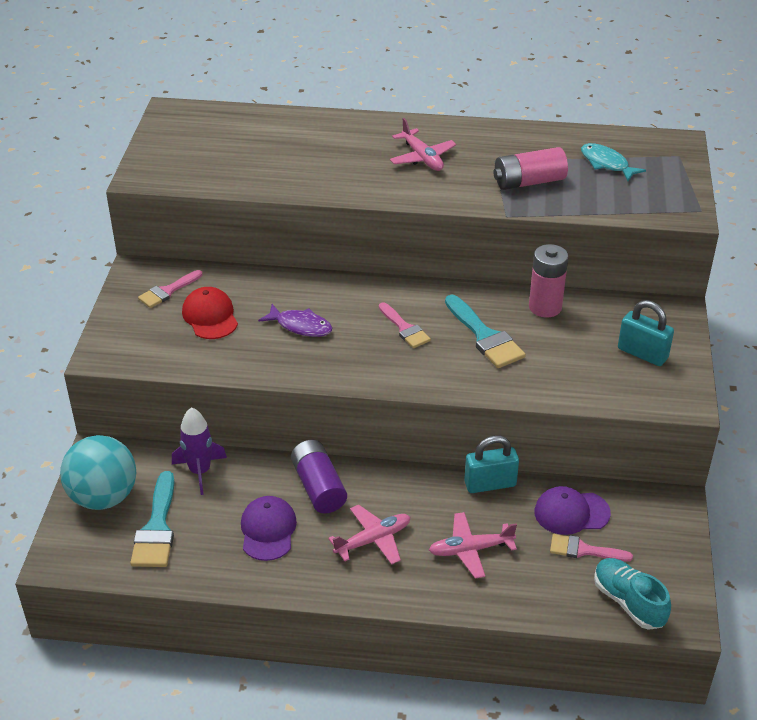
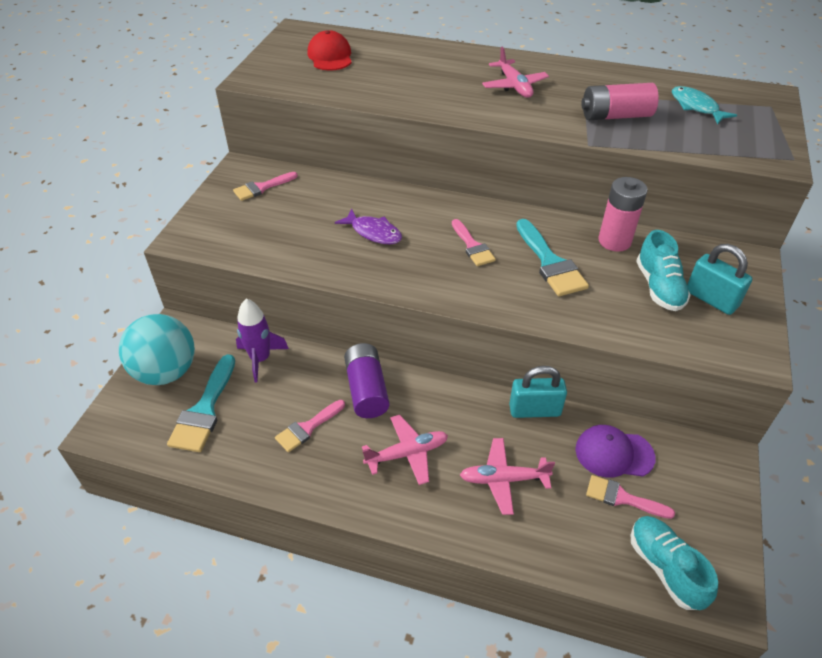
camera: 10 degrees right, 5 degrees up
(210, 316) = (292, 214): red cap -> red cap (330, 56)
(268, 530) = (307, 428): purple cap -> pink brush
(592, 348) = (658, 287): none -> turquoise shoe

